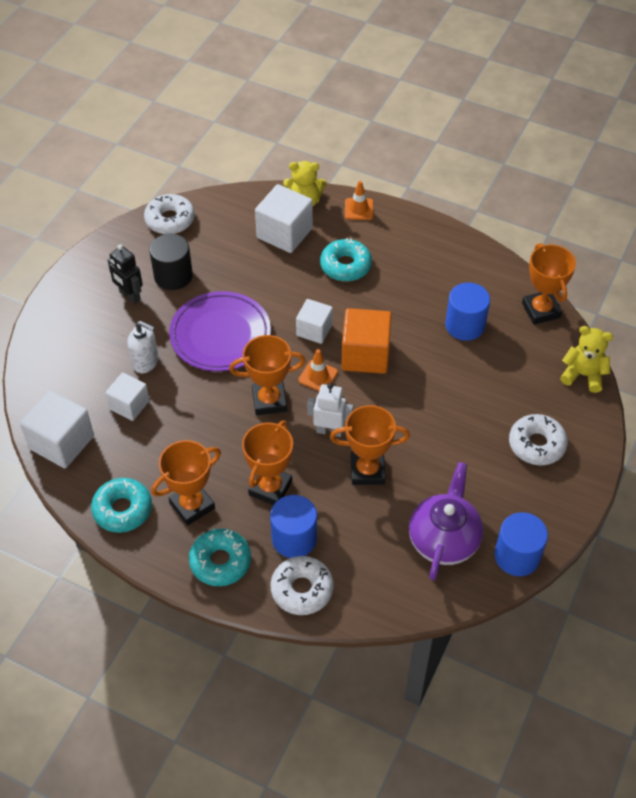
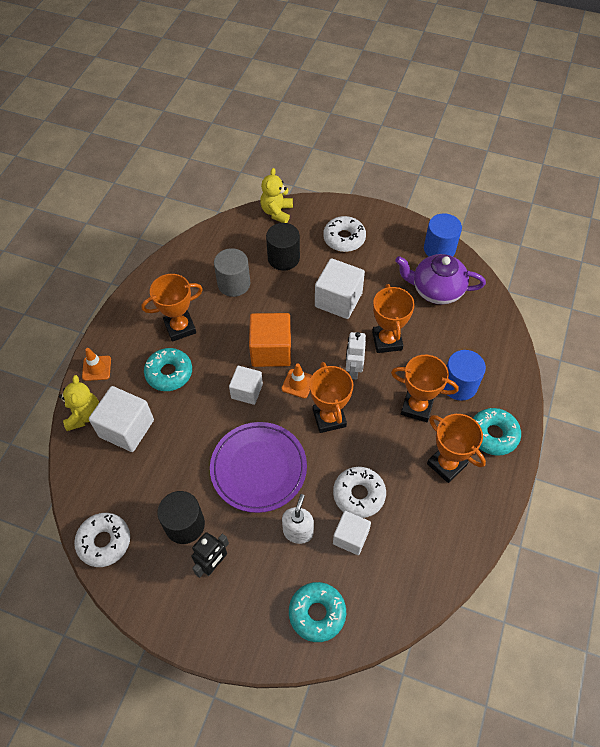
camera: 95 degrees left, 5 degrees up
(61, 442) = (403, 593): white cube -> white cube (338, 300)
(122, 510) = (463, 521): turquoise donut -> turquoise donut (317, 613)
(302, 589) = (501, 375): white donut -> white donut (359, 494)
(465, 325) = (234, 283): blue cylinder -> grey cylinder
(504, 376) = (283, 258): none -> black cylinder
(541, 310) = (215, 236): orange trophy -> orange trophy (180, 327)

